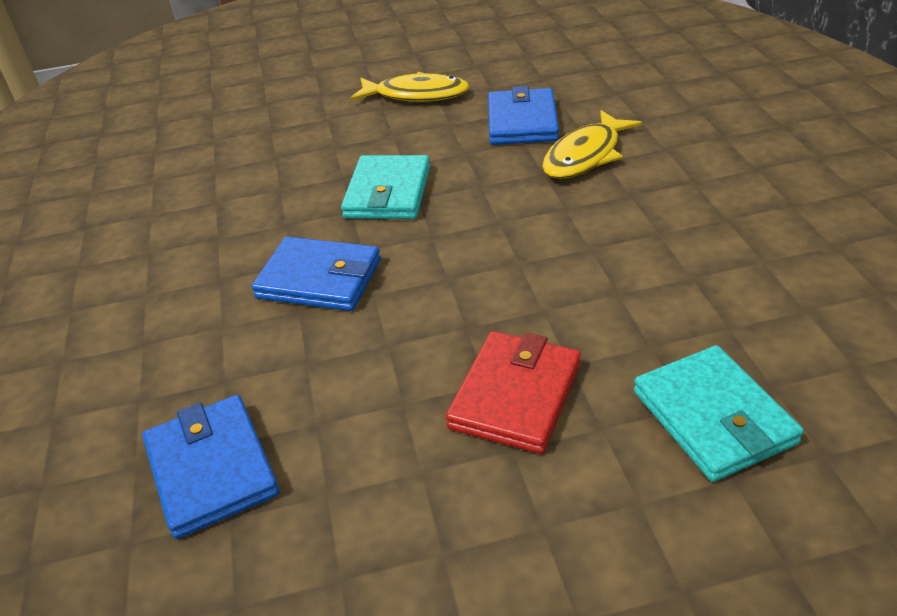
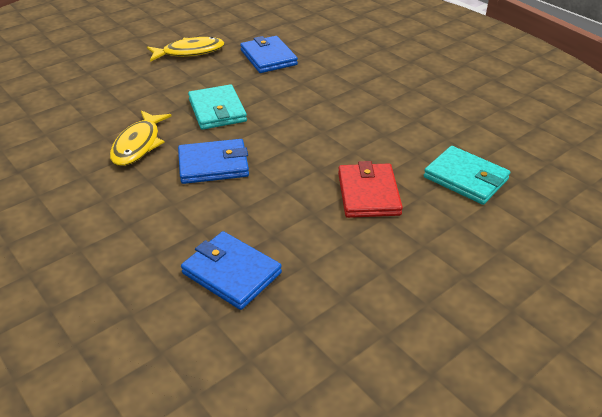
camera: 30 degrees left, 0 degrees up
(585, 155) = (318, 70): yellow fish -> yellow fish (138, 145)

